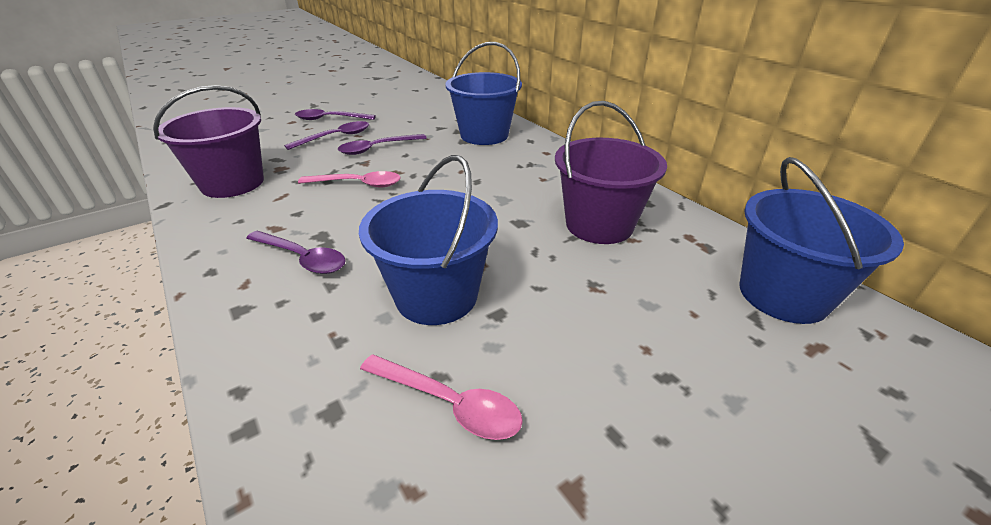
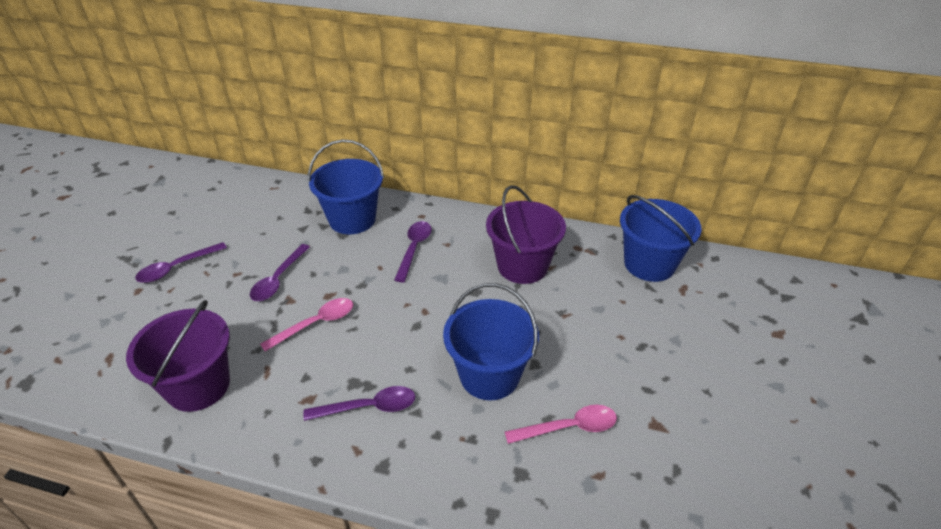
camera: 40 degrees left, 5 degrees up
(336, 137) = (218, 286): purple spoon -> purple spoon (414, 249)

